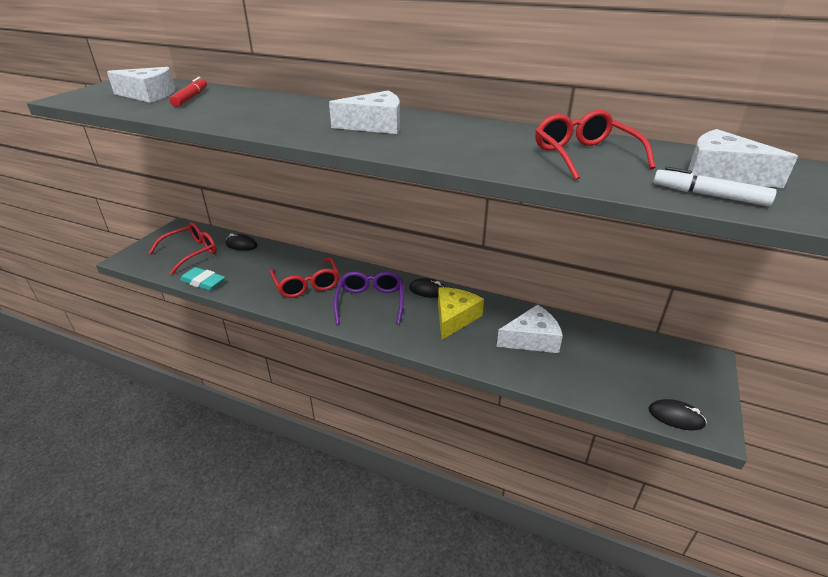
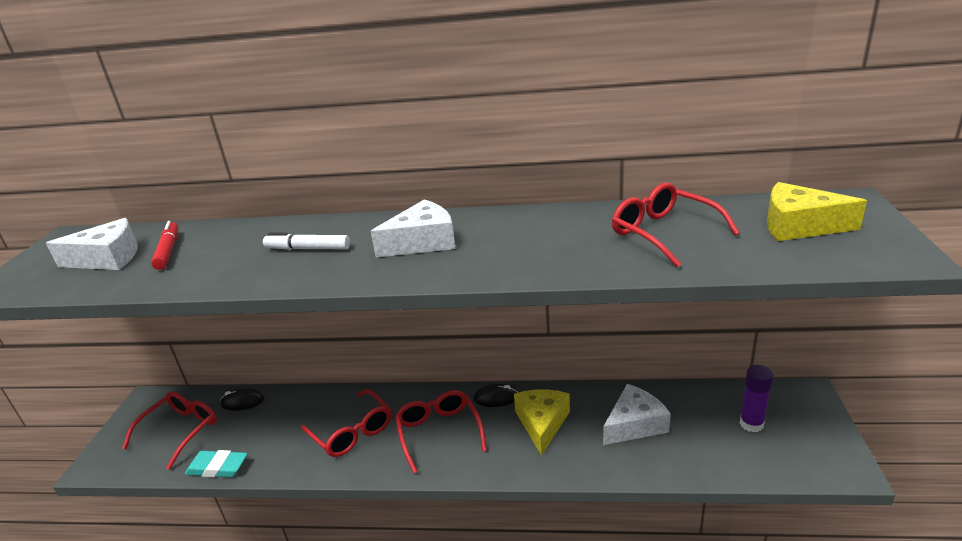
camera: 15 degrees left, 5 degrees down
(370, 302) = (439, 432): purple glasses -> red glasses
(637, 367) = (751, 424): none -> purple glue stick
(676, 417) = (812, 469): black mouse -> none
(709, 195) = (806, 255): white marker -> white marker (308, 249)
(721, 174) = (799, 226): white cheese -> yellow cheese

